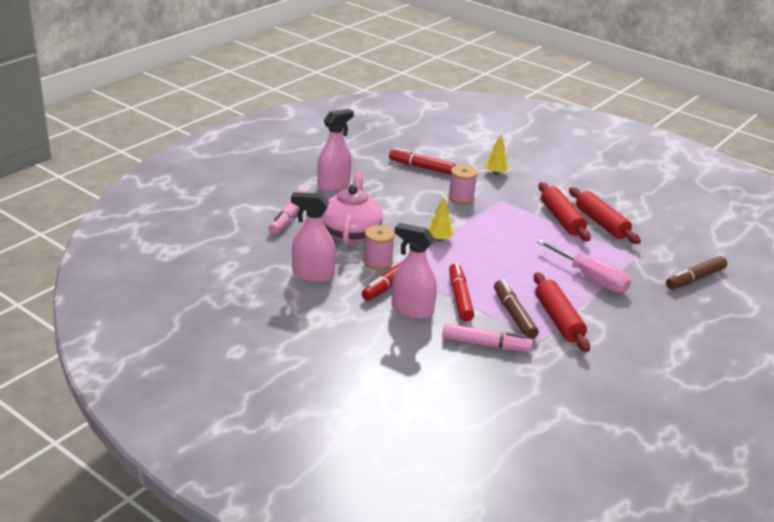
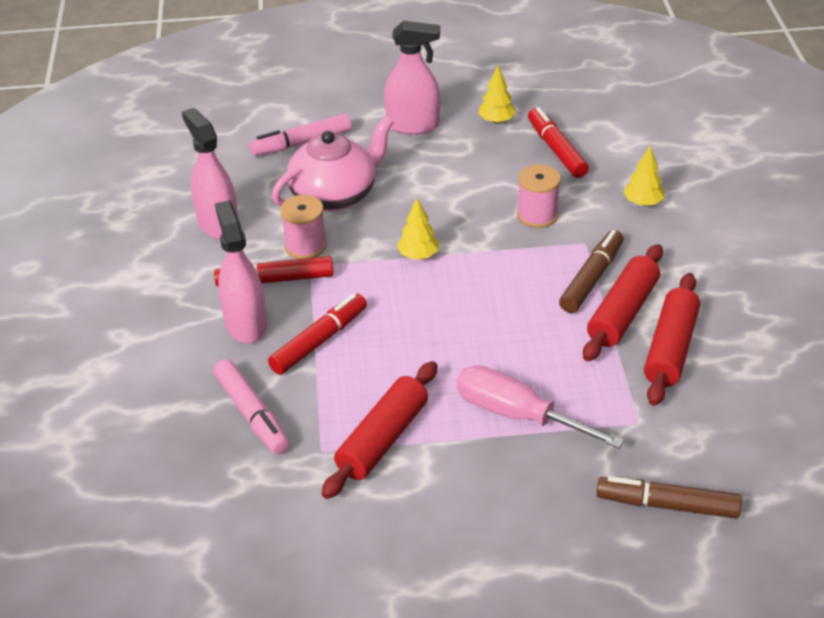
camera: 50 degrees right, 10 degrees up
(371, 166) = (496, 121): none -> yellow tree
(514, 315) = (342, 400): brown marker -> brown marker (592, 278)
(591, 279) = (517, 414): pink screwdriver -> pink screwdriver turned 120 degrees clockwise

